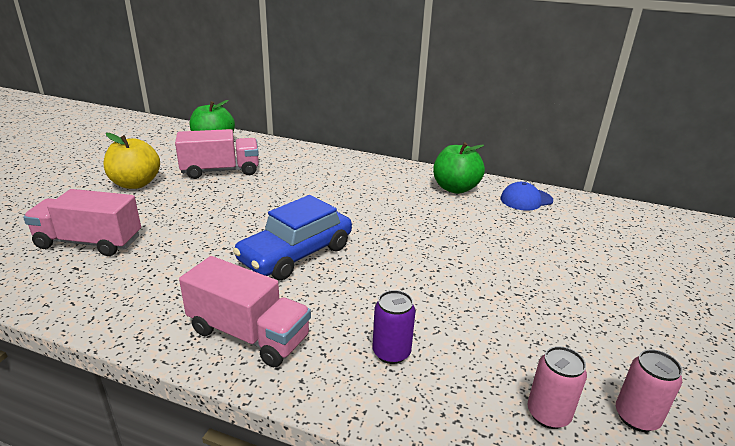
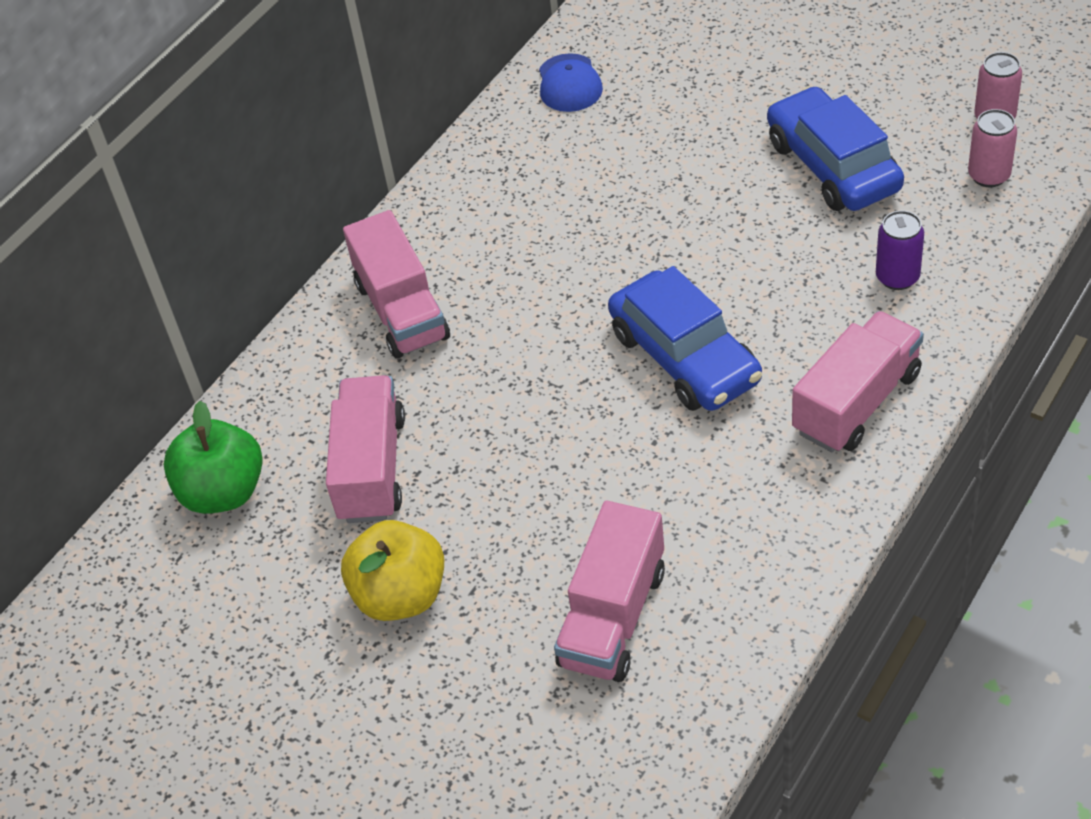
camera: 70 degrees left, 20 degrees up
(327, 169) = (402, 311): none -> pink truck
(455, 188) = (515, 155): green apple -> none
(508, 310) = (833, 166): none -> blue car

